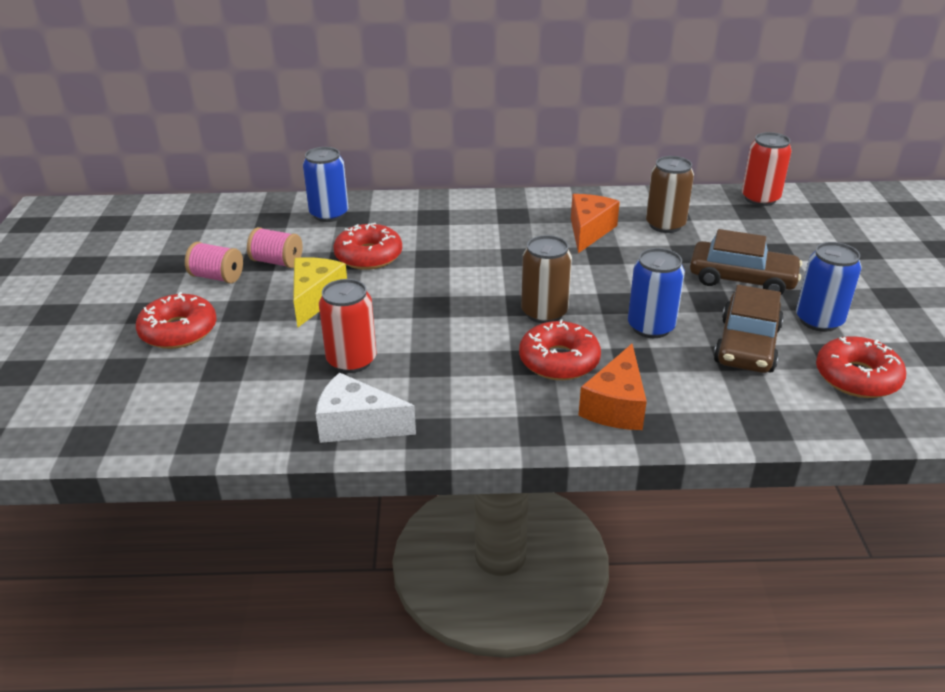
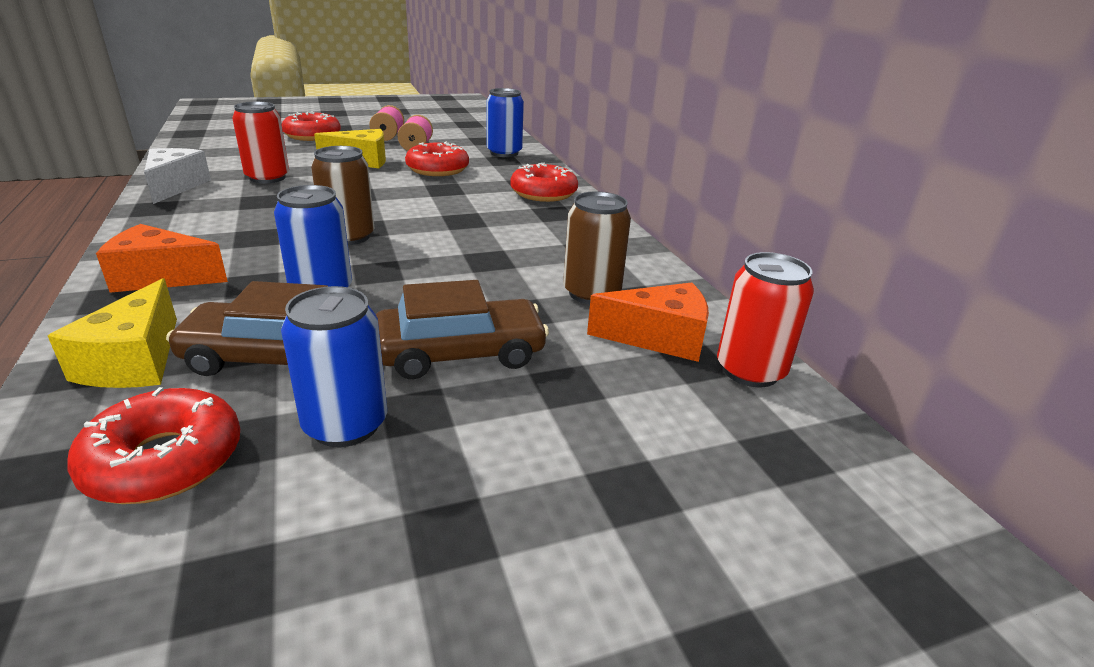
camera: 70 degrees right, 5 degrees down
(559, 361) = (254, 248): red donut -> red donut (543, 193)
(589, 231) = (541, 249): orange cheese -> orange cheese (659, 338)
(742, 279) = (460, 353): brown car -> brown car turned 105 degrees counterclockwise
(753, 401) = (135, 361): none -> yellow cheese

